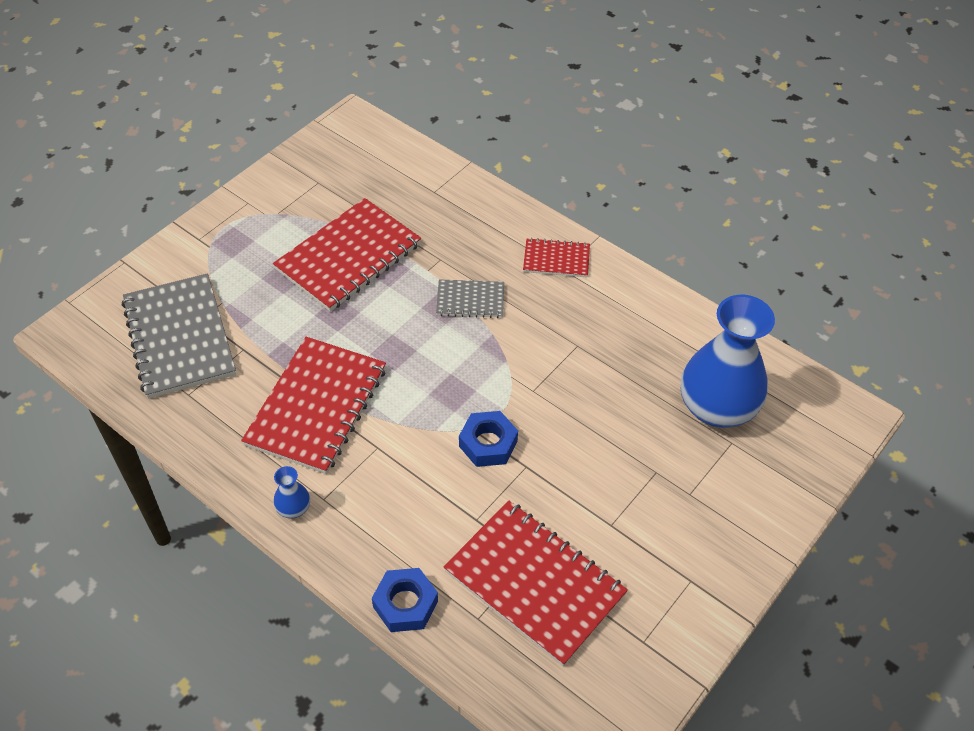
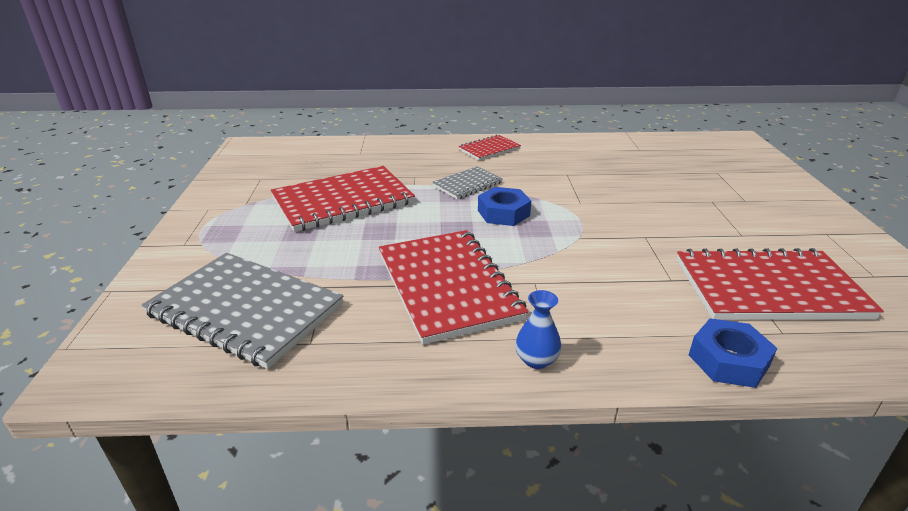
camera: 40 degrees left, 20 degrees down
(348, 257) = (343, 201): red notebook -> red notebook turned 60 degrees clockwise
(488, 443) = (603, 239): blue nut -> blue nut (503, 213)
(716, 408) = (683, 164): blue vase -> none

